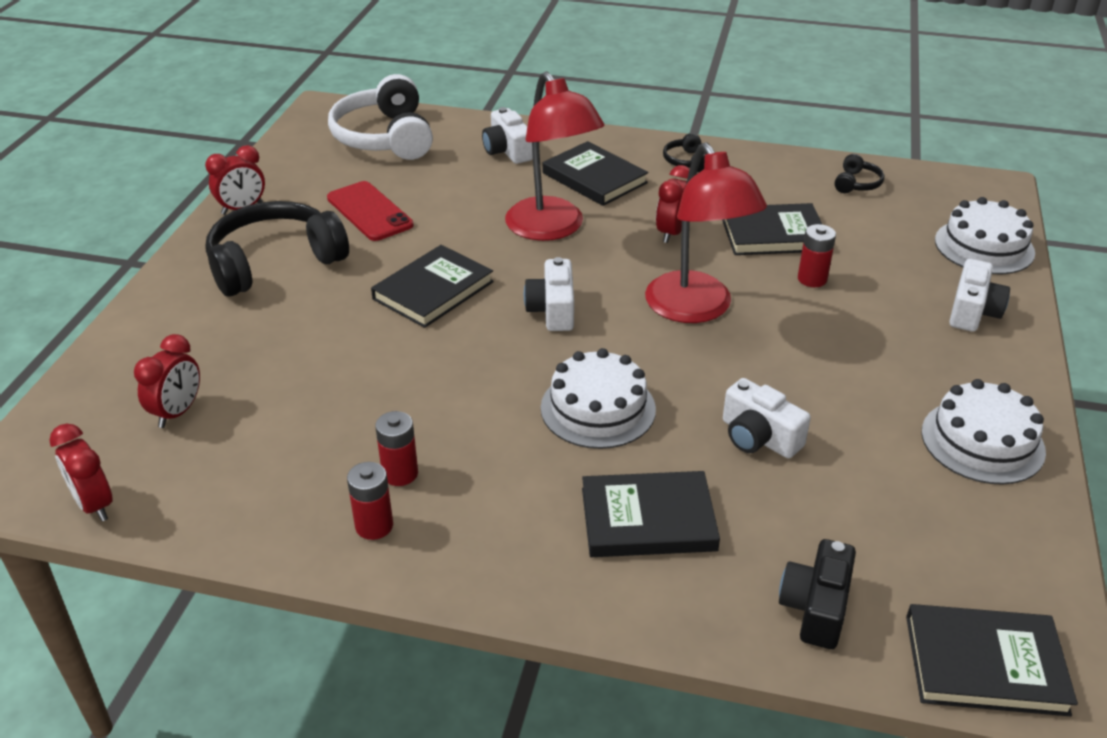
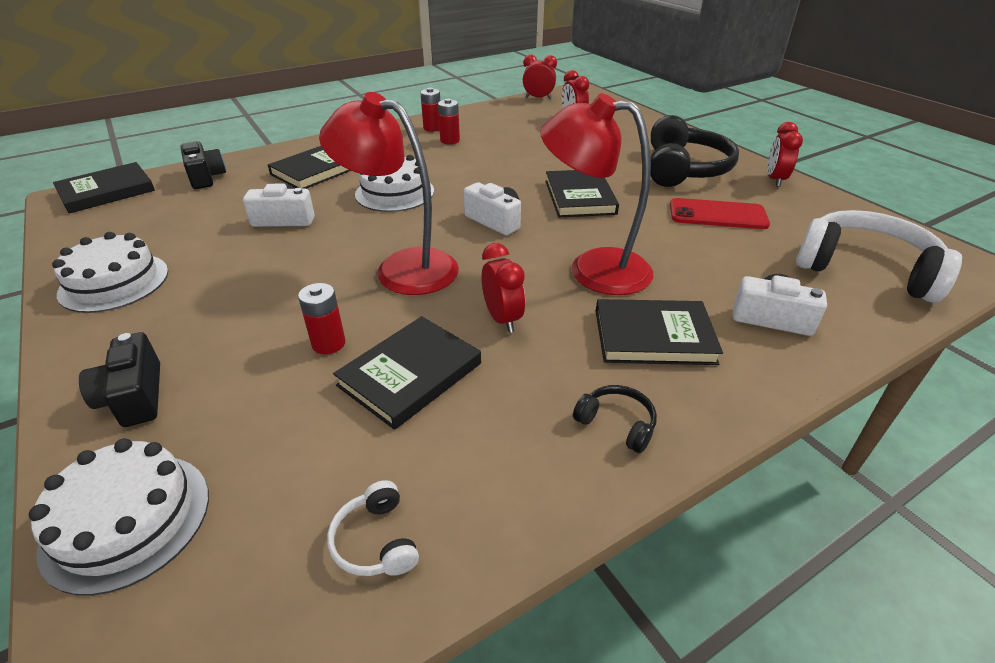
camera: 135 degrees right, 0 degrees up
(857, 183) = (376, 541): black headphones -> white headphones
(973, 311) = (134, 396): white camera -> black camera

